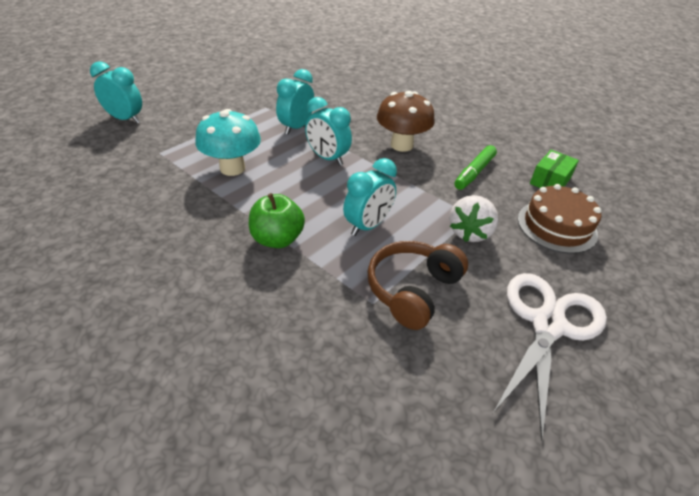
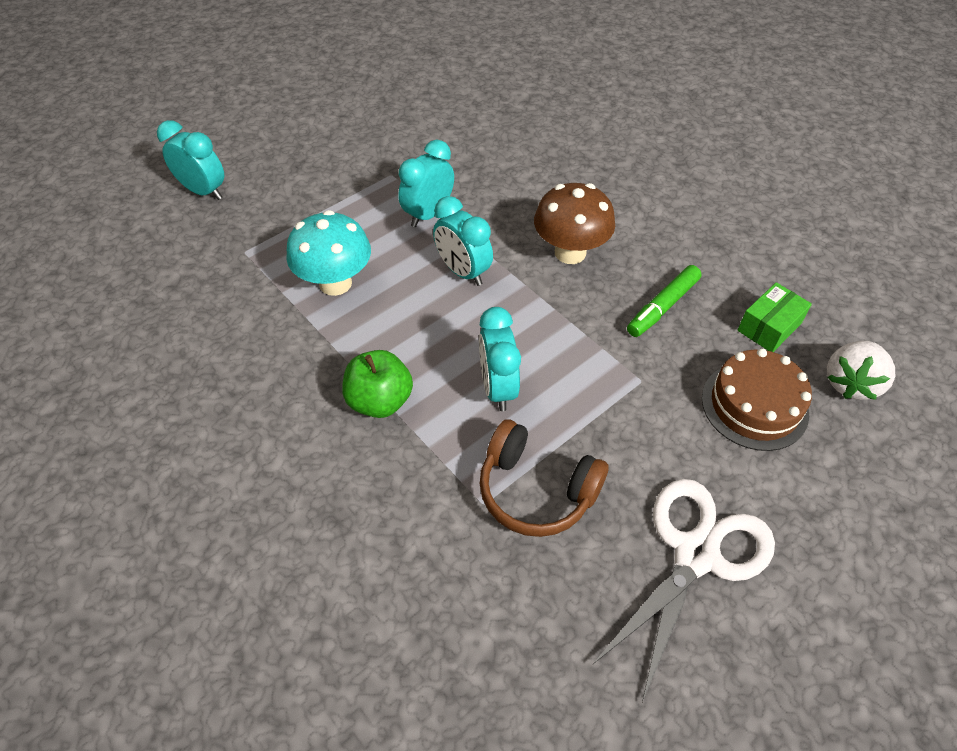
camera: 10 degrees right, 10 degrees up
(368, 226) = (498, 388): turquoise clock -> turquoise clock turned 120 degrees clockwise
(413, 290) = (536, 490): brown headphones -> brown headphones turned 105 degrees counterclockwise
(469, 232) = (631, 407): white strawberry -> white strawberry (851, 383)

